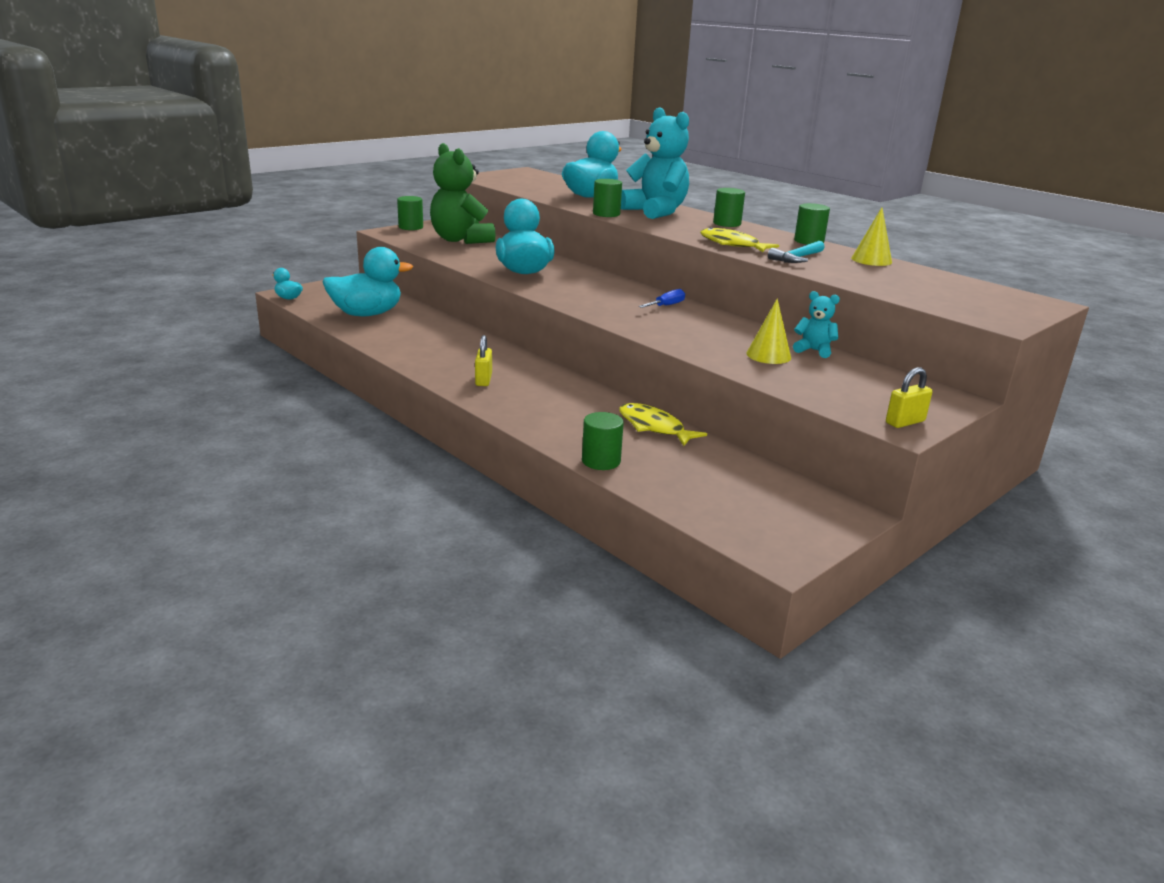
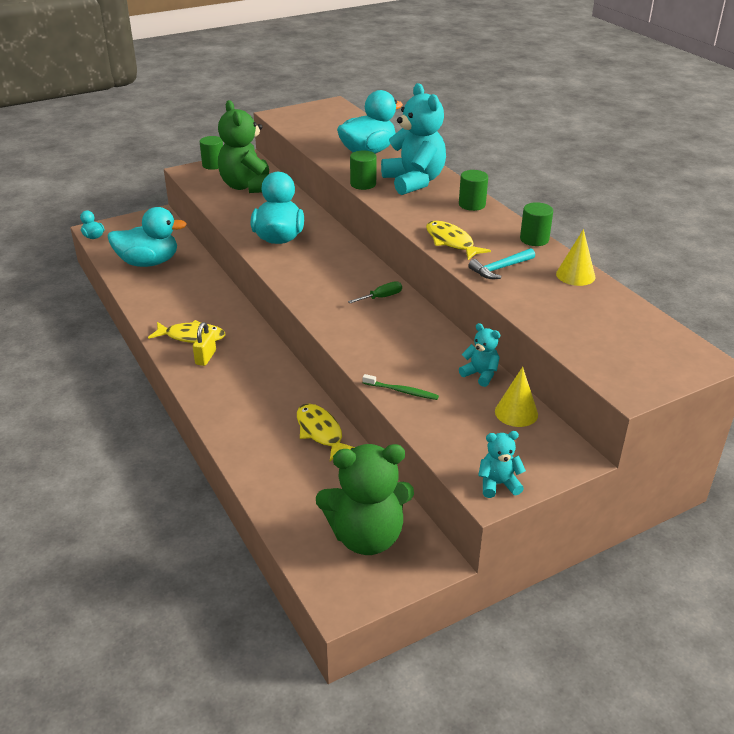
camera: 15 degrees right, 10 degrees up
(456, 365) = (191, 336): none -> yellow fish
(601, 461) = (252, 469): green cylinder -> none
(666, 306) = (381, 297): blue screwdriver -> green screwdriver
(747, 366) = (402, 391): none -> green toothbrush
(767, 502) = (366, 536): none -> green teddy bear
(768, 355) = (432, 378): yellow cone -> yellow cone (516, 412)
(905, 422) = (498, 484): yellow padlock -> turquoise teddy bear

